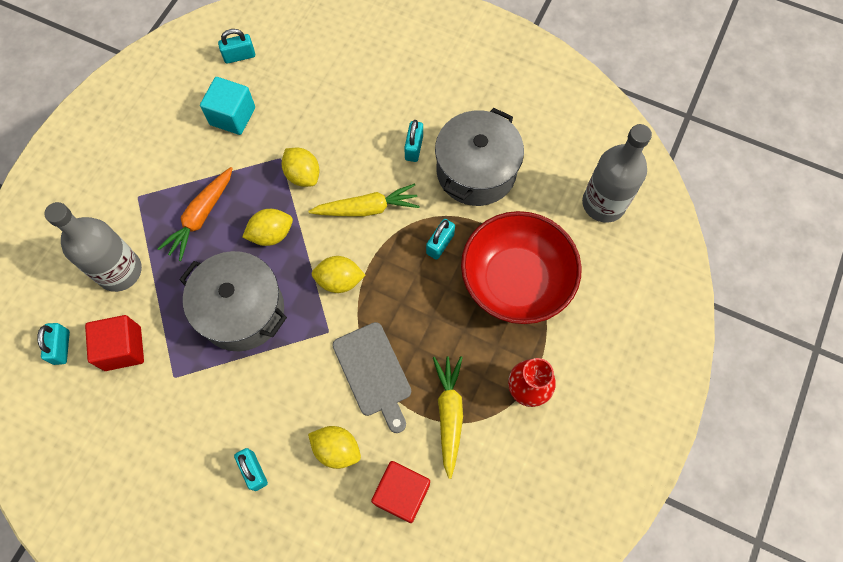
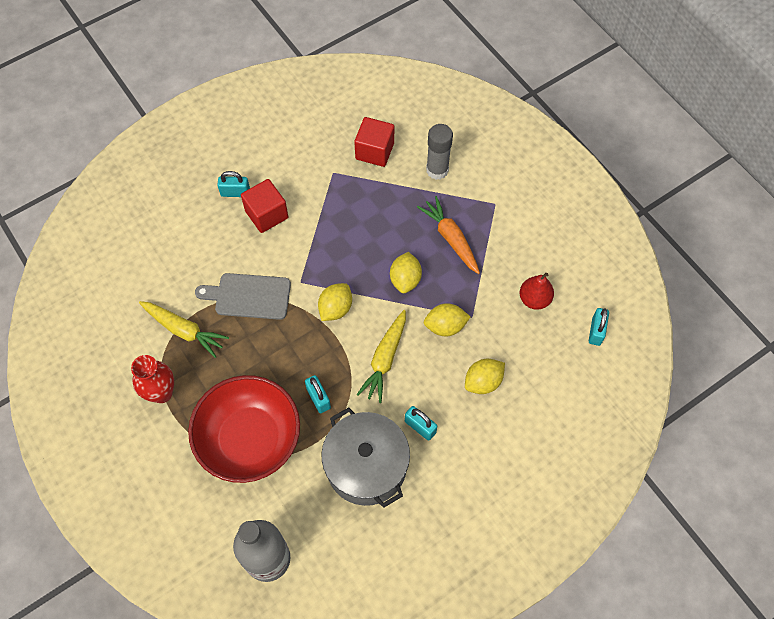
camera: 120 degrees right, 5 degrees down
(61, 347) = (399, 117): turquoise padlock -> none
(119, 271) = (437, 170): grey bottle -> grey glue stick
(232, 116) = (534, 299): turquoise cube -> red pear
(242, 310) = (355, 233): grey pot -> none
(336, 449) = (213, 247): yellow lemon -> yellow lemon (483, 382)
(402, 493) = (155, 272): red cube -> red cube (266, 214)

